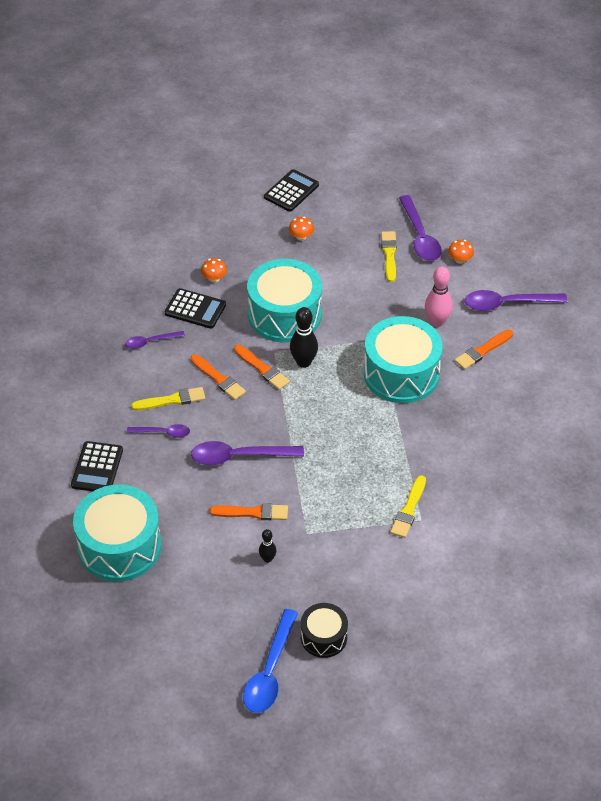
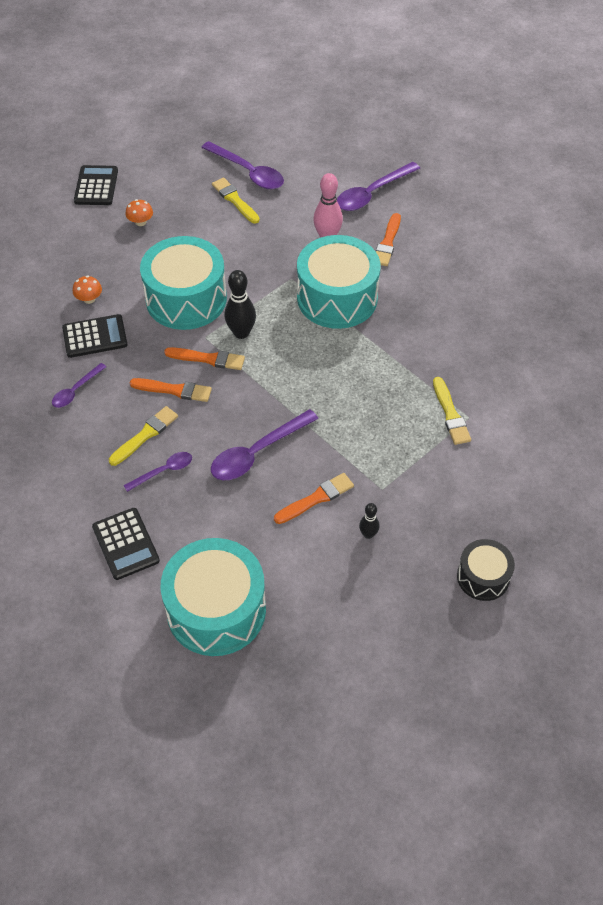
camera: 35 degrees left, 5 degrees up
(270, 671) = (465, 641): blue spoon -> none
(460, 260) = (300, 176): orange mushroom -> none

